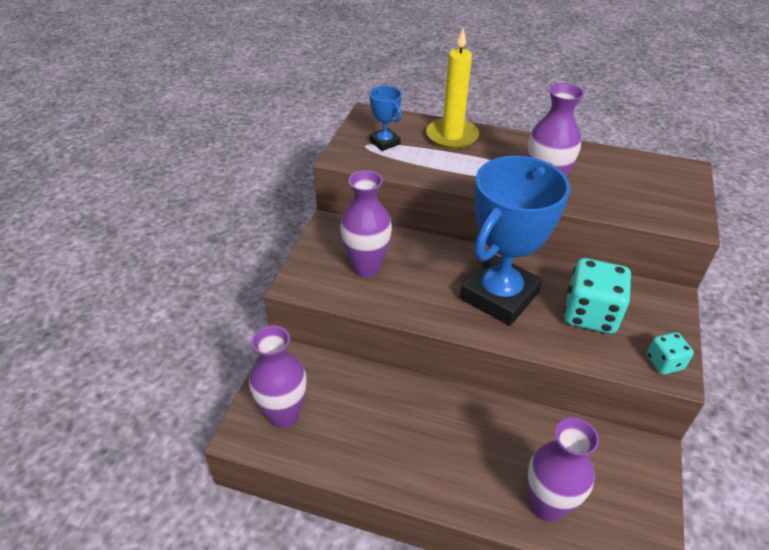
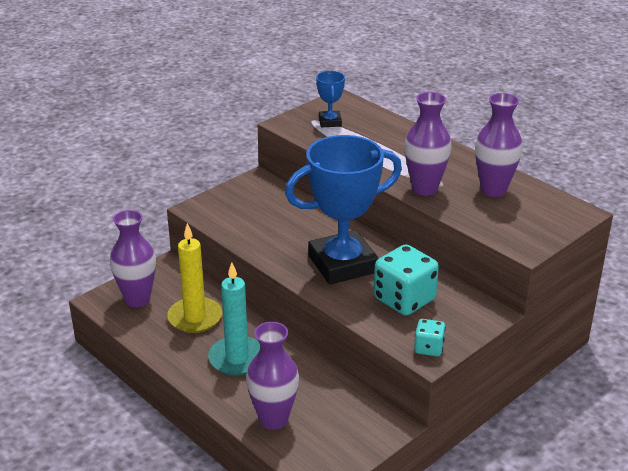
camera: 30 degrees right, 10 degrees down
(366, 267) = (257, 214): purple vase -> purple vase (493, 190)
(448, 444) = (237, 358): none -> turquoise candle
(452, 136) = (392, 132): yellow candle -> yellow candle (195, 318)

